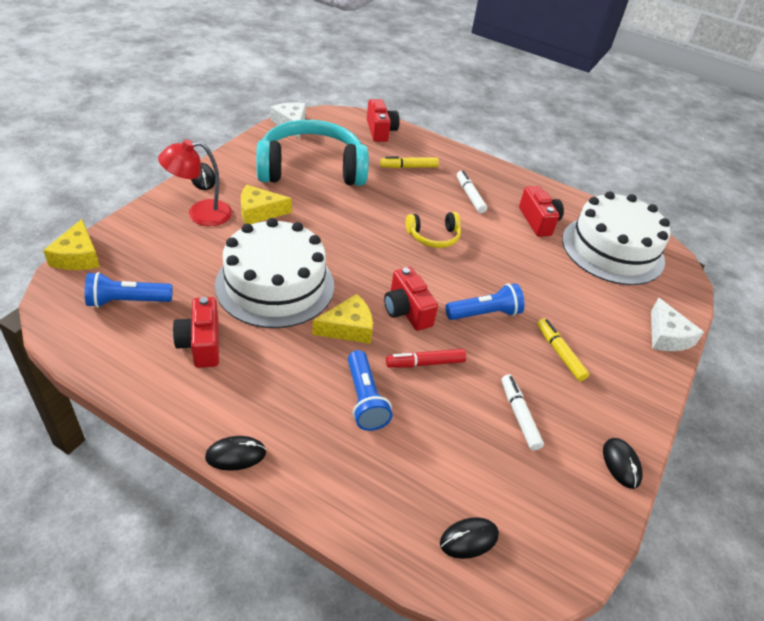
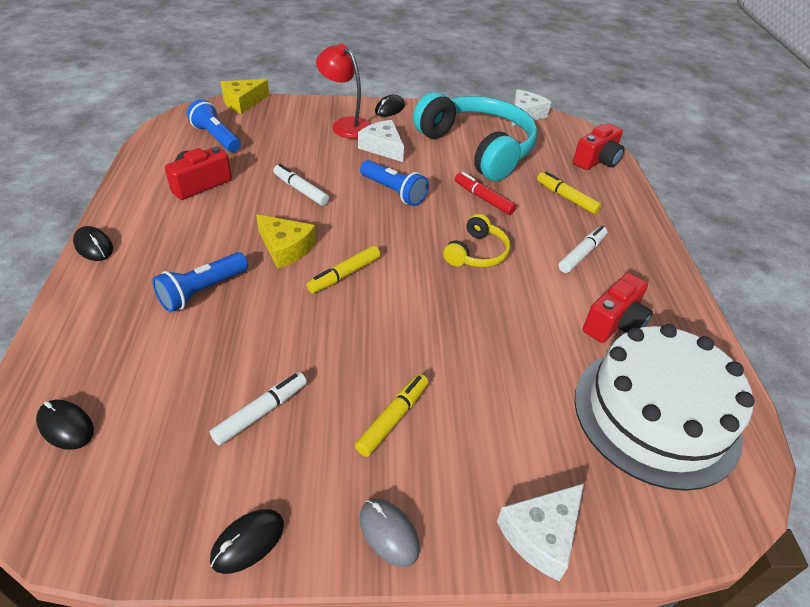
camera: 60 degrees right, 0 degrees up
(259, 212) = (383, 147): yellow cheese -> white cheese
(275, 285) = (300, 190): white cake -> white marker
(407, 311) = (344, 275): red camera -> yellow marker
(425, 363) = (281, 313): red marker -> red marker (483, 198)
(433, 237) = (477, 253): yellow headphones -> yellow headphones turned 105 degrees counterclockwise
(484, 313) = (396, 331): blue flashlight -> blue flashlight (394, 192)
(641, 396) = (389, 533): none -> grey mouse

